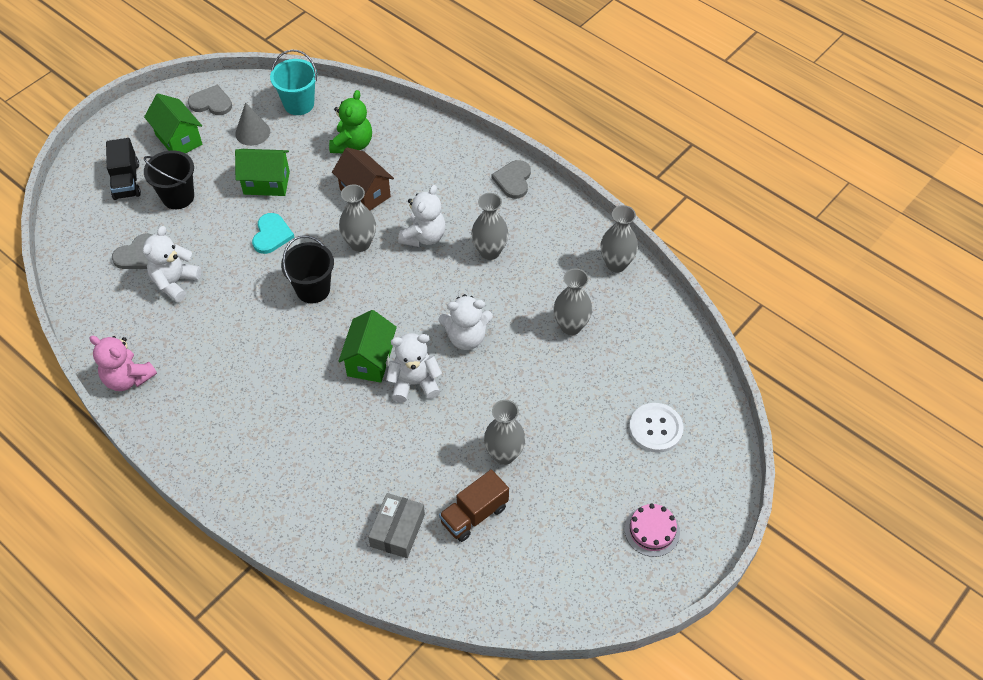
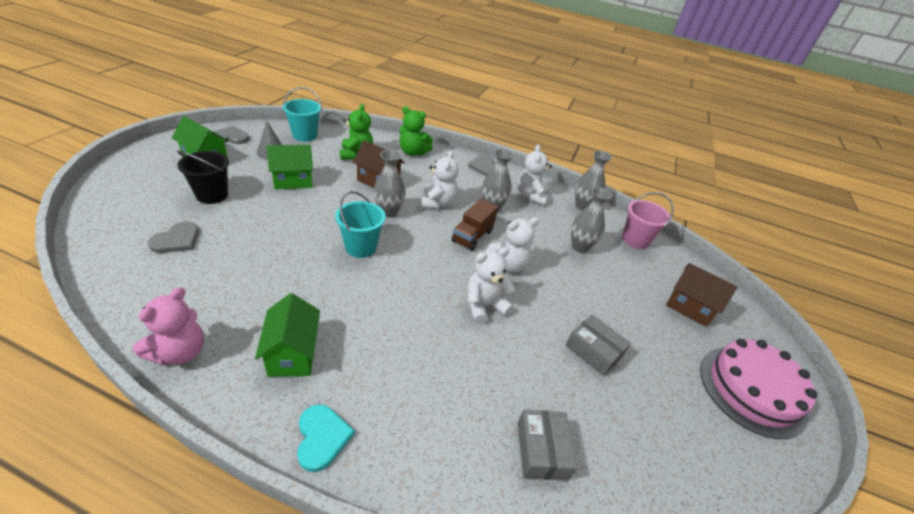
camera: 25 degrees left, 15 degrees down
(126, 181) = (158, 188): black truck -> none
(128, 378) = (180, 352): pink teddy bear -> pink teddy bear turned 75 degrees counterclockwise
(175, 282) = (221, 257): white teddy bear -> white teddy bear (530, 196)
(271, 235) = (309, 213): turquoise heart -> turquoise heart (322, 437)
(313, 289) = (361, 247): black bucket -> turquoise bucket
(370, 360) = (436, 294): green house -> green house (293, 354)
(427, 145) = (413, 152): none -> green teddy bear
(474, 515) = (603, 413): brown truck -> brown truck (472, 236)
(504, 454) = (593, 351): grey vase -> grey box
(652, 531) = (752, 390): pink cake -> pink cake, size x1.97
(654, 327) = (635, 240): none -> pink bucket
(655, 428) = (689, 307): white button -> brown house

